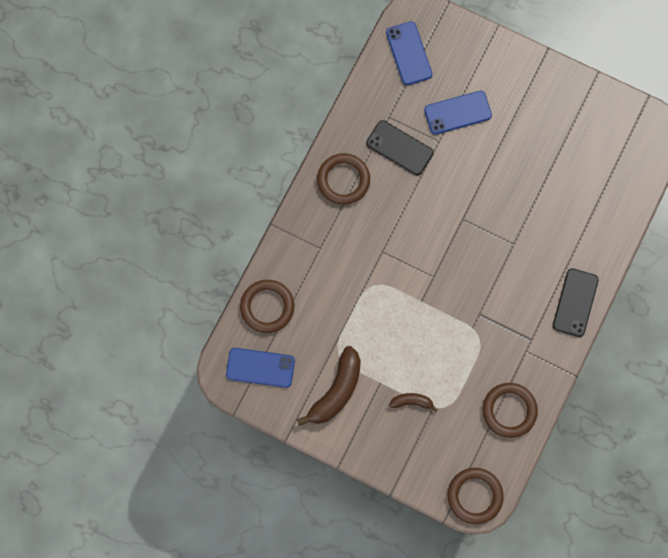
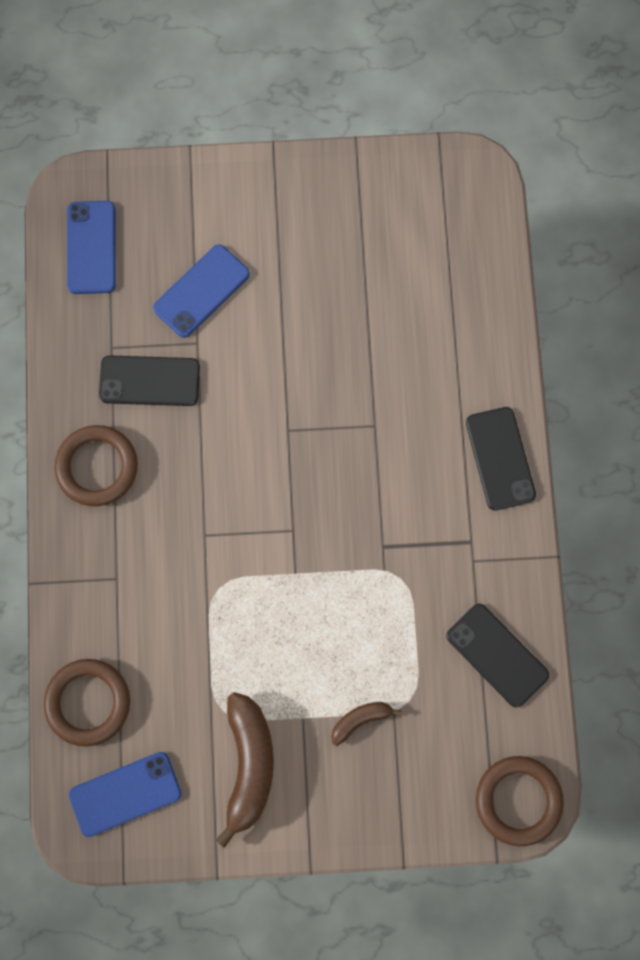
camera: 30 degrees left, 0 degrees up
(409, 53) = (91, 247): blue phone -> blue phone turned 45 degrees clockwise
(509, 410) = (497, 655): brown ring -> black phone

